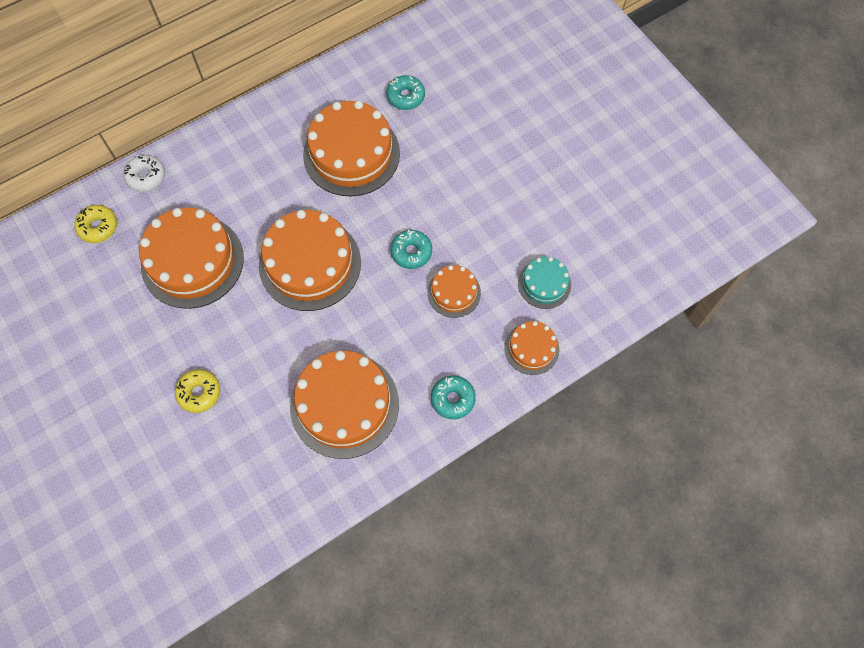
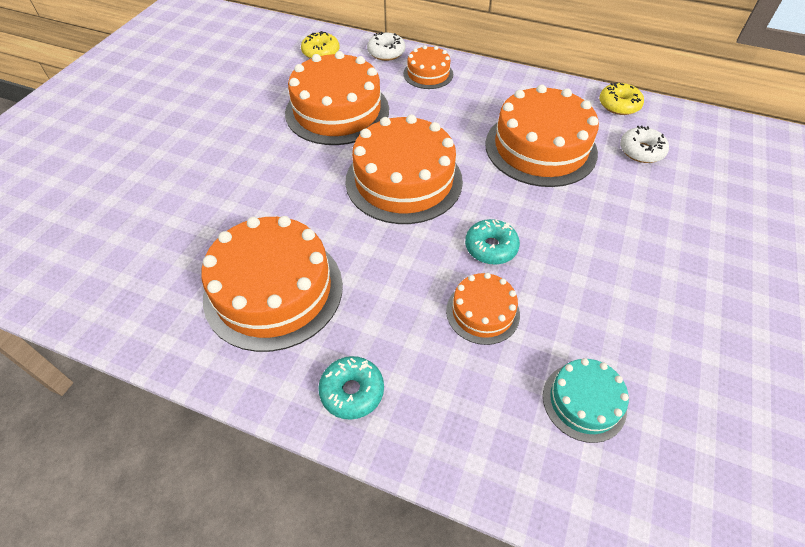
camera: 55 degrees right, 15 degrees down
(199, 393) = (214, 178): yellow donut -> yellow donut (619, 105)
(405, 96) = (641, 151): turquoise donut -> white donut
(531, 348) = (487, 442): orange cake -> orange cake (428, 74)

